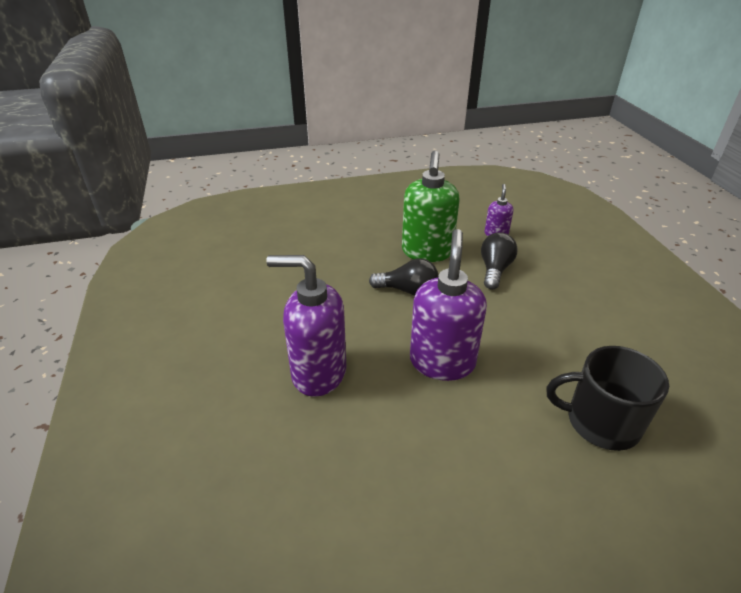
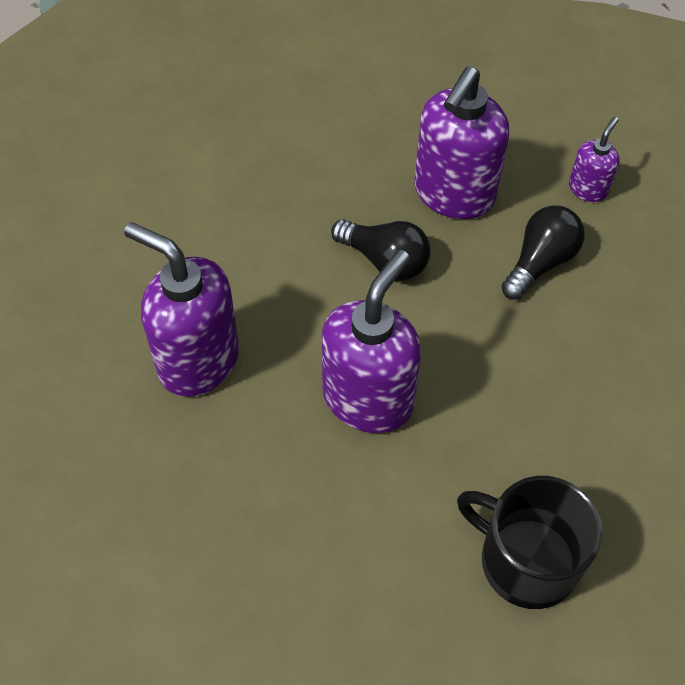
camera: 20 degrees right, 20 degrees up
(427, 252) = (453, 194): green soap dispenser -> purple soap dispenser

